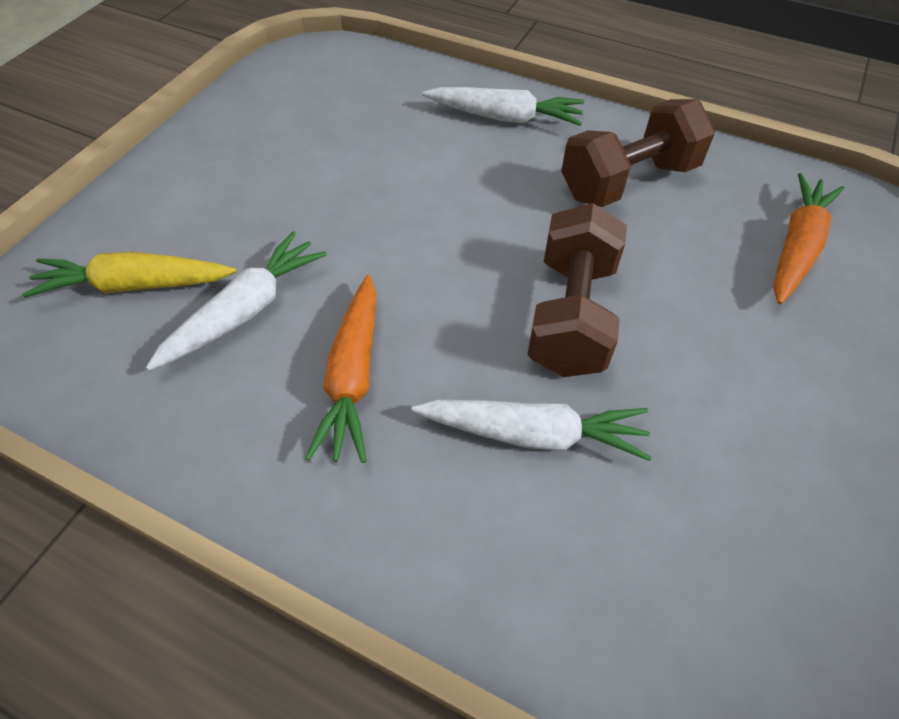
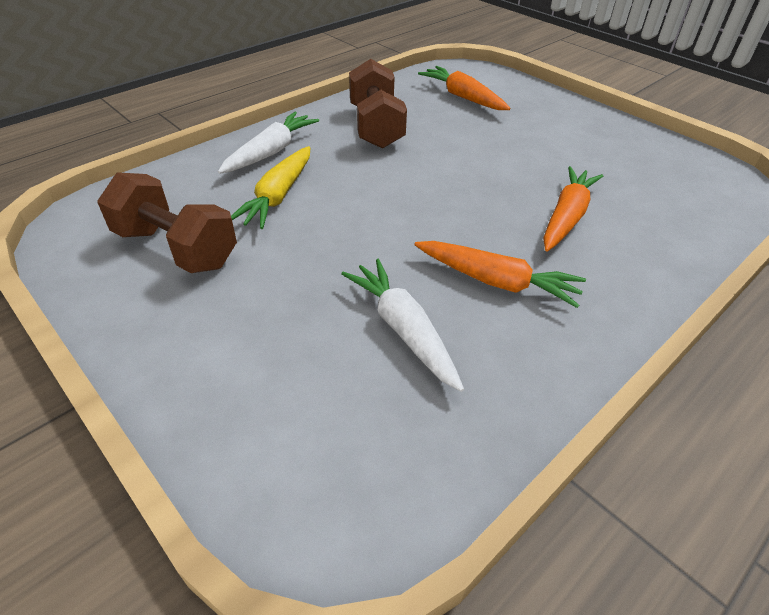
camera: 70 degrees left, 10 degrees down
(135, 285) = (330, 405): yellow carrot -> yellow carrot (278, 196)
(533, 434) = (566, 217): white carrot -> orange carrot
(571, 315) = (480, 178): brown dumbbell -> brown dumbbell (176, 248)

